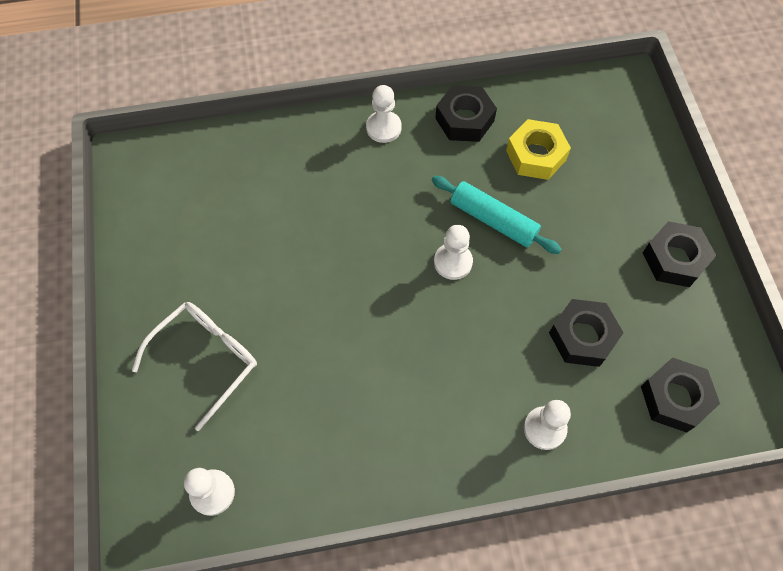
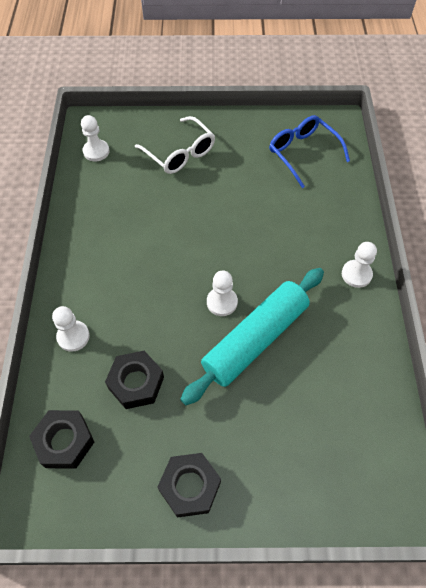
camera: 100 degrees right, 5 degrees down
(194, 196) = (303, 153): none -> blue glasses
(464, 119) = (362, 338): black nut -> none
(493, 220) = (255, 339): turquoise rolling pin -> turquoise rolling pin, size x1.58
(536, 155) = (318, 390): yellow nut -> none

